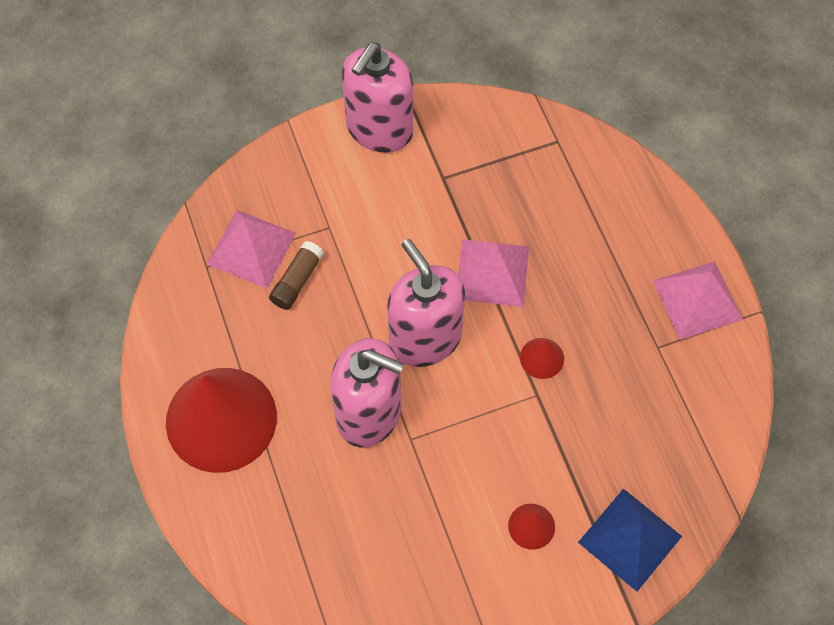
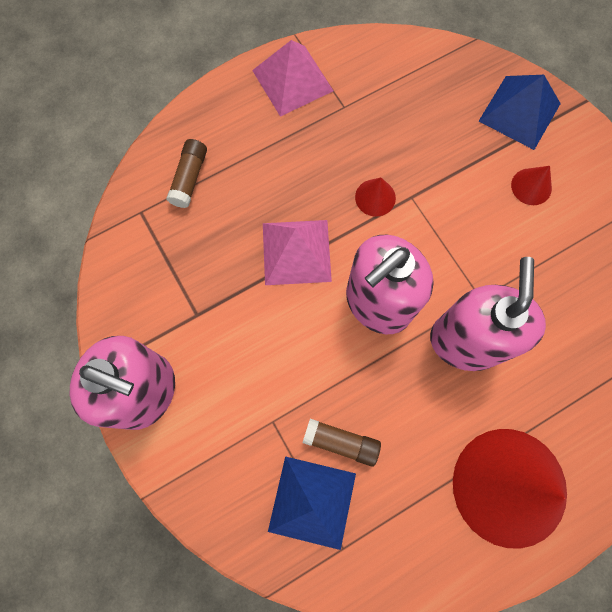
camera: 100 degrees left, 10 degrees up
(251, 248) = (312, 502): pink pyramid -> blue pyramid
(589, 187) = (189, 178): none -> brown glue stick

